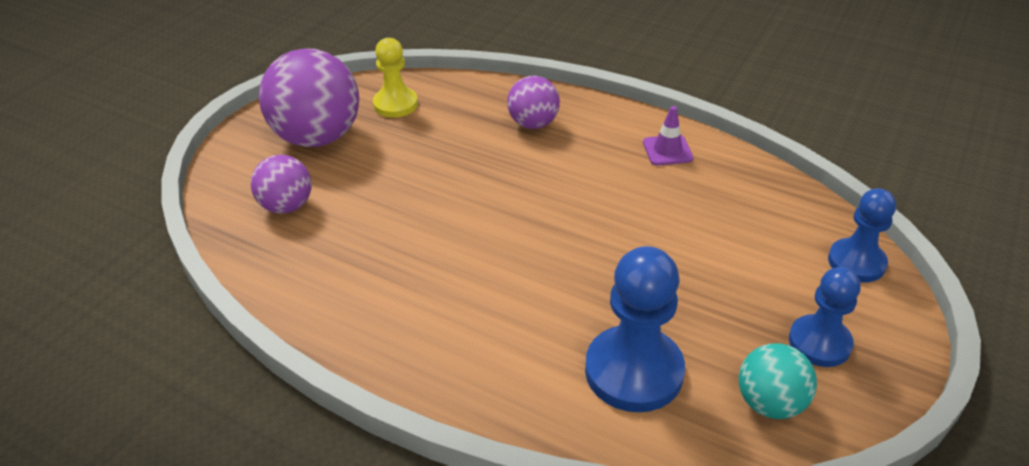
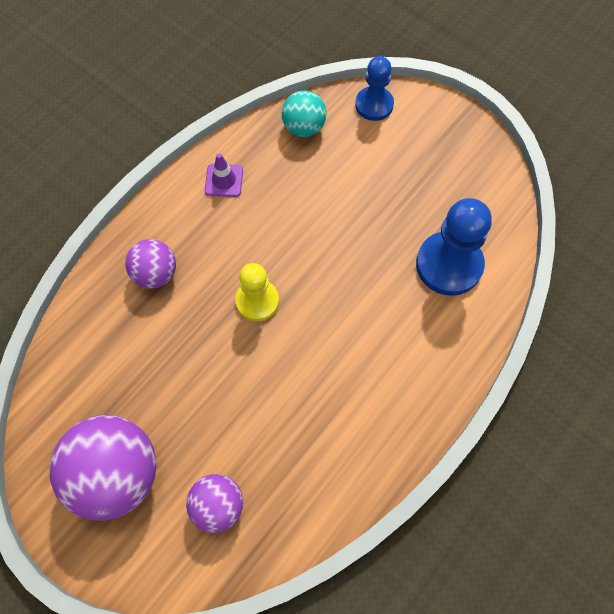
camera: 80 degrees left, 25 degrees up
(395, 104) = (84, 393): yellow pawn -> yellow pawn (257, 301)
(770, 403) = (483, 196): turquoise ball -> turquoise ball (304, 127)
(819, 342) = (440, 152): blue pawn -> none

